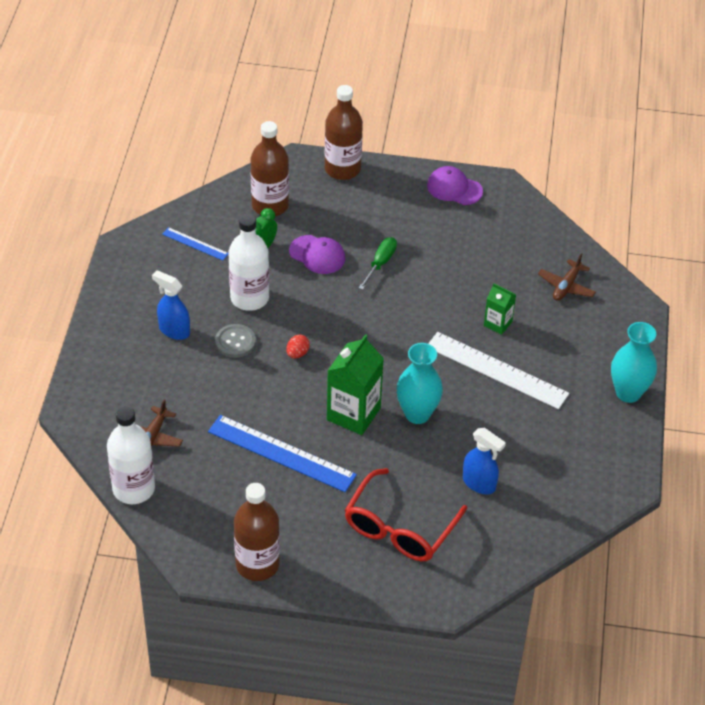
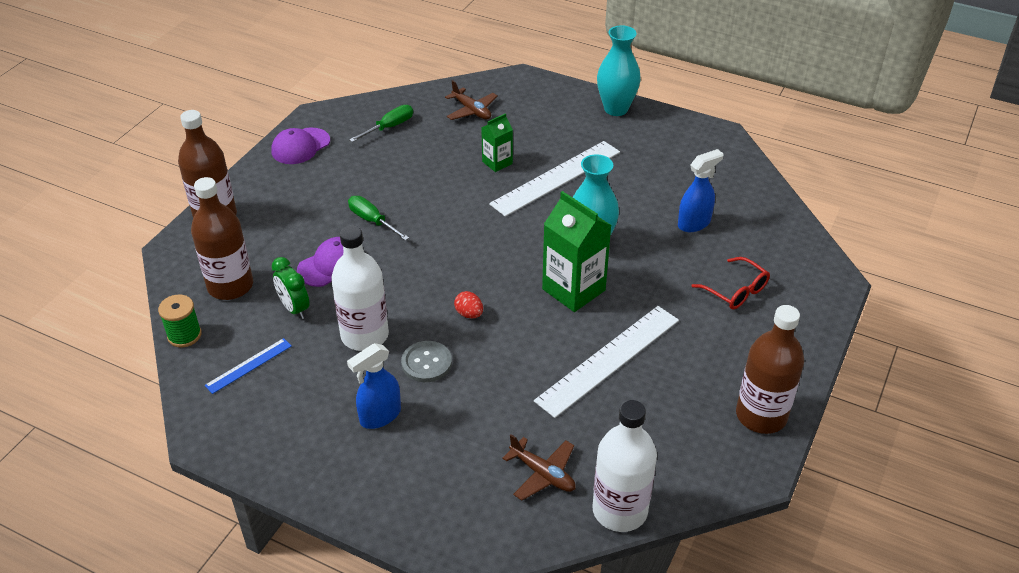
camera: 70 degrees left, 5 degrees down
(210, 199) = (184, 335): none -> green spool
(281, 453) = (608, 359): blue ruler -> white ruler
(400, 527) = (735, 291): red glasses -> red glasses, size x0.57
(511, 237) = (389, 127): none -> green screwdriver

